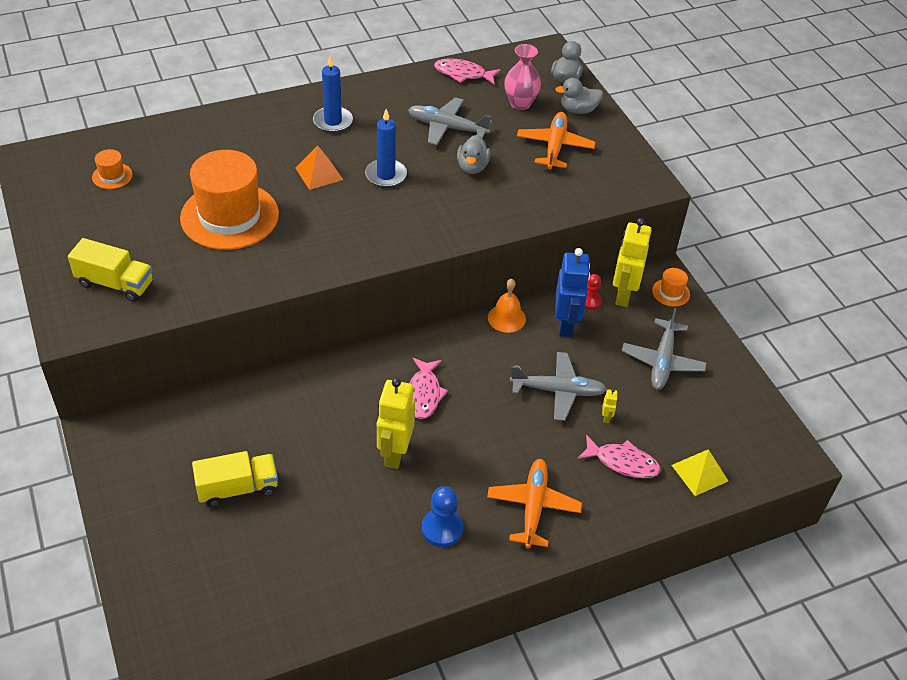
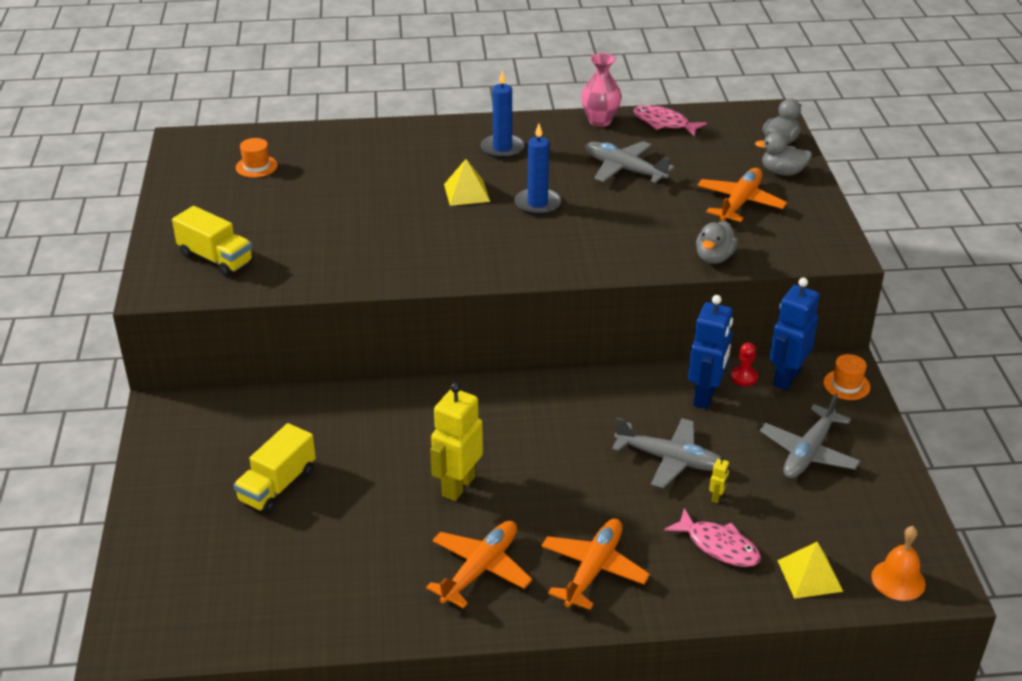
camera: 20 degrees right, 10 degrees down
(229, 216) = (357, 217): orange hat -> none
(238, 488) = (277, 486): yellow truck -> yellow truck turned 120 degrees clockwise
(319, 173) = (466, 192): orange pyramid -> yellow pyramid
(424, 394) = (514, 435): pink fish -> none
(442, 528) = (480, 569): blue pawn -> orange plane
(472, 167) = (636, 209): grey duck -> grey duck (714, 257)
(506, 318) = (639, 378): orange bell -> orange bell (898, 580)
(520, 104) = (717, 158): pink vase -> pink vase (600, 121)
(623, 295) = (786, 378): yellow robot -> blue robot

